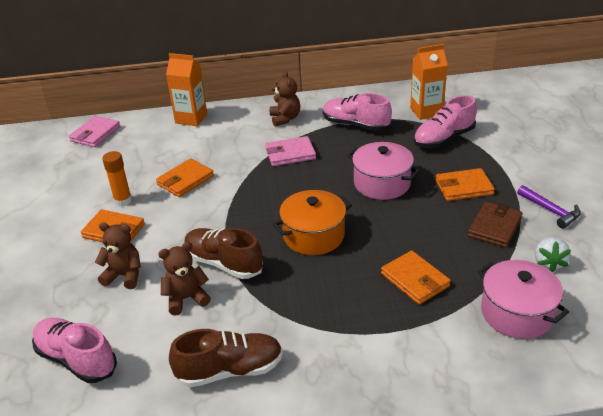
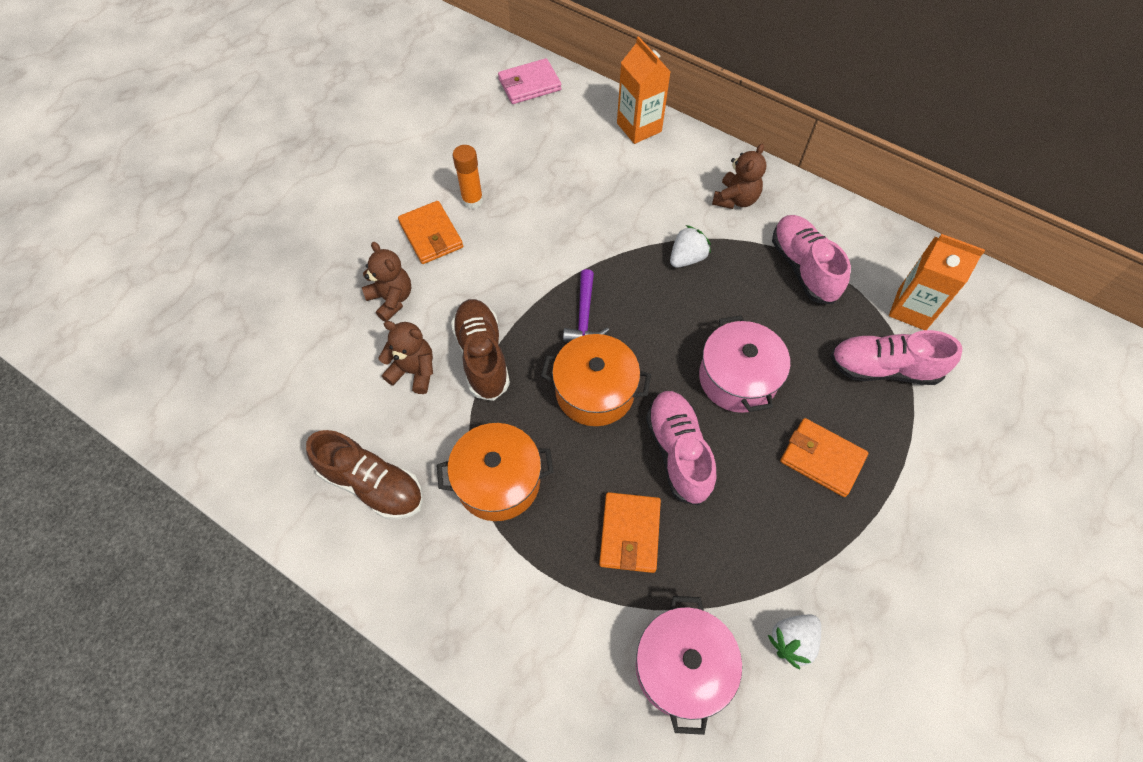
camera: 40 degrees right, 25 degrees up
(76, 359) = (279, 364): pink shoe -> pink shoe (678, 452)
(185, 180) = (550, 216): orange wallet -> none
(290, 154) = (687, 258): pink wallet -> white strawberry
(310, 311) = (498, 481): none -> orange pot
(494, 227) = (790, 542): brown wallet -> none
(551, 211) = (884, 577): purple hammer -> purple hammer (584, 316)

